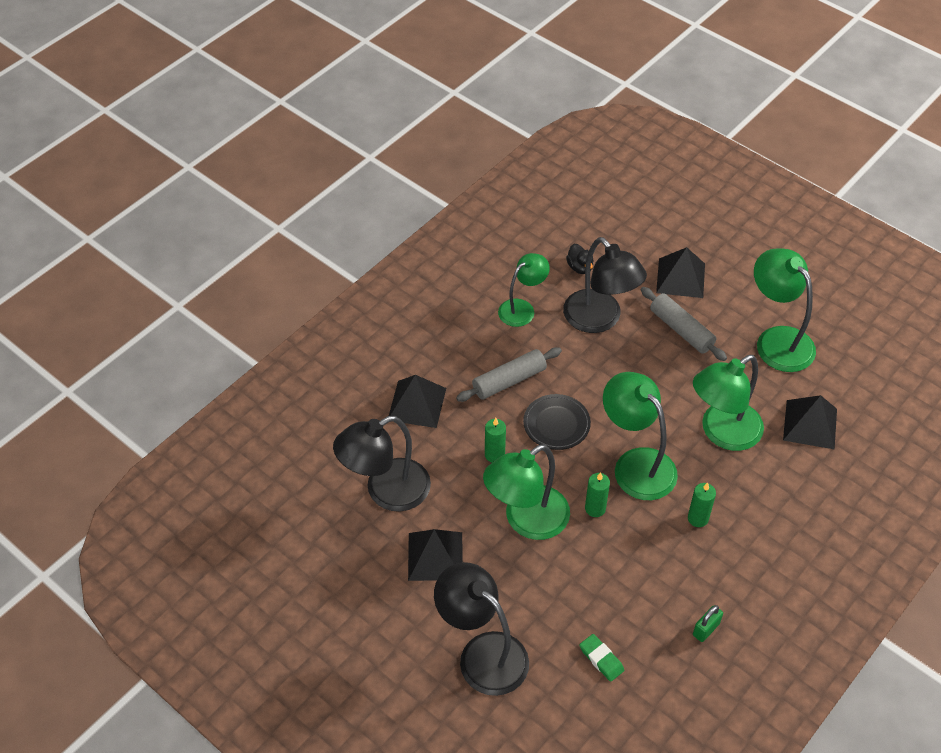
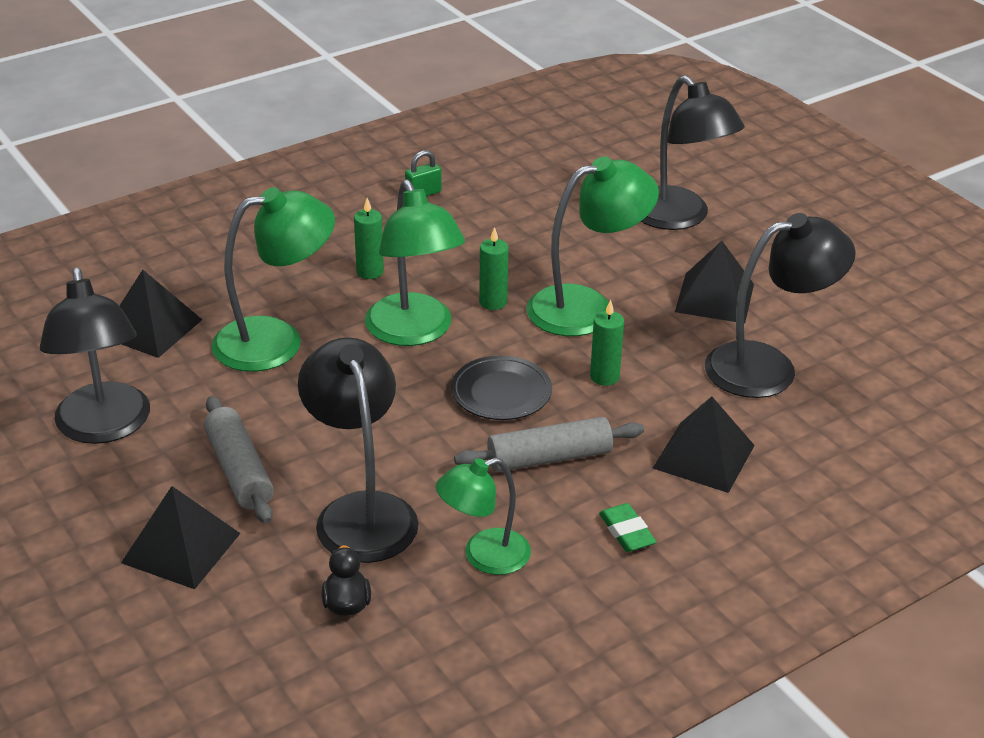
camera: 165 degrees left, 15 degrees down
(601, 659) = (549, 193): green eraser -> green eraser (626, 532)
(777, 340) = (104, 427): green lamp -> black lamp

